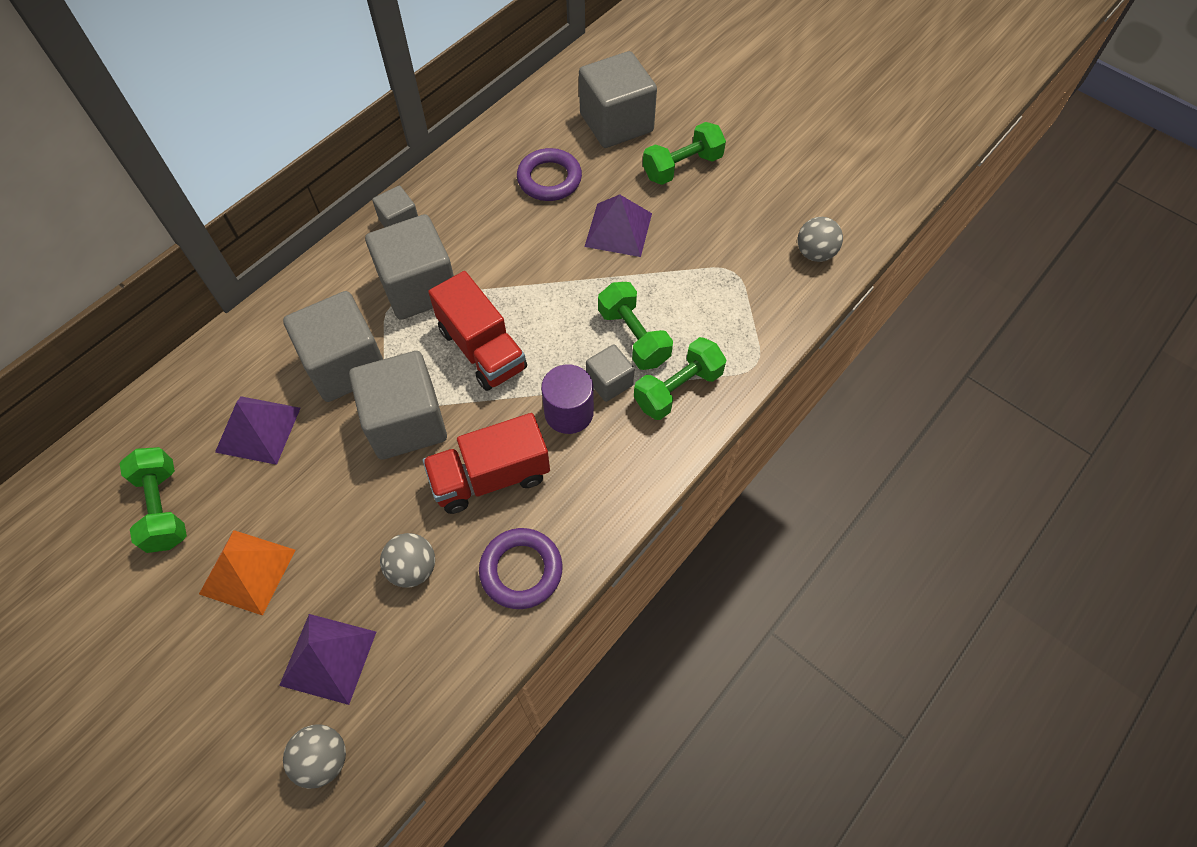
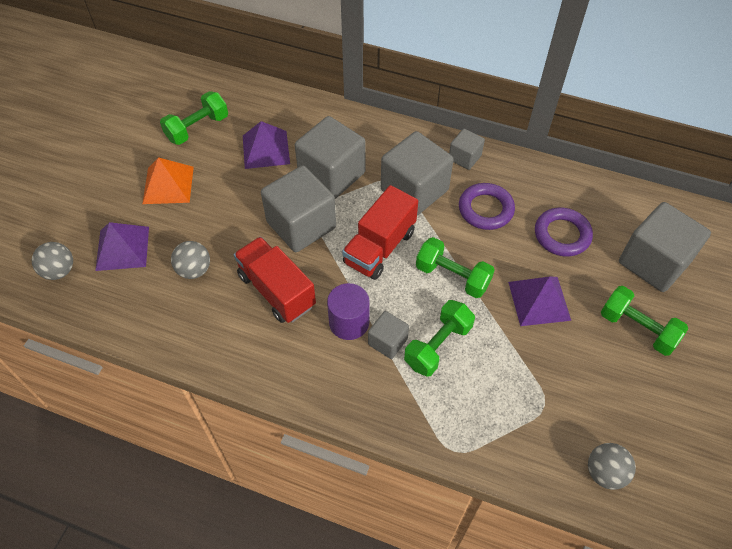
camera: 70 degrees right, 5 degrees down
(521, 570) = (210, 335): purple ring -> purple ring (485, 209)
(678, 389) = (402, 394): green dumbbell -> green dumbbell (452, 276)

